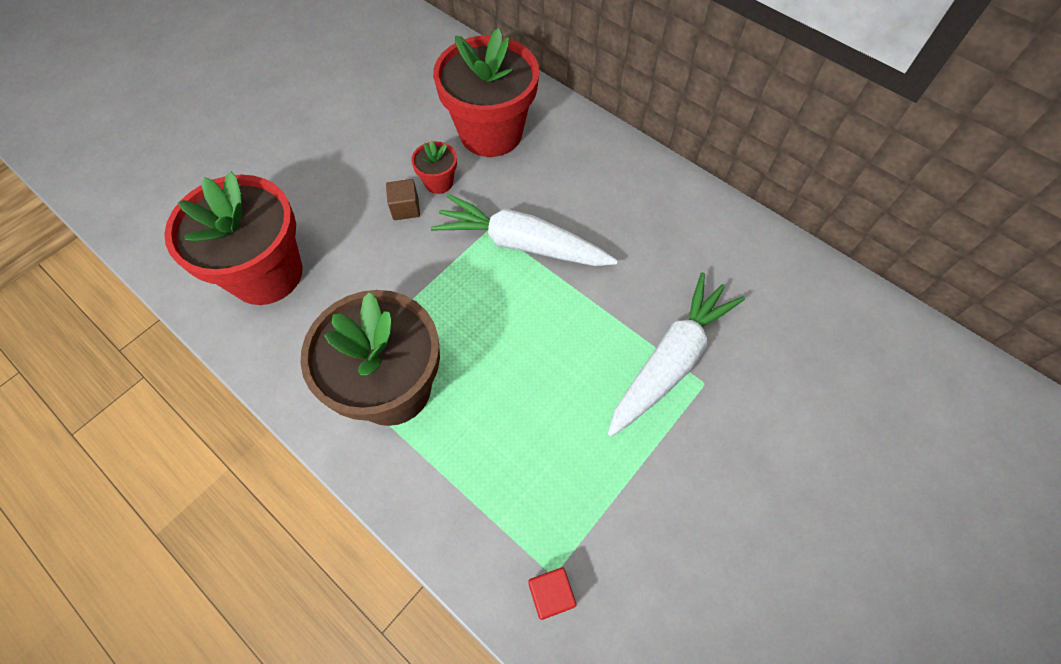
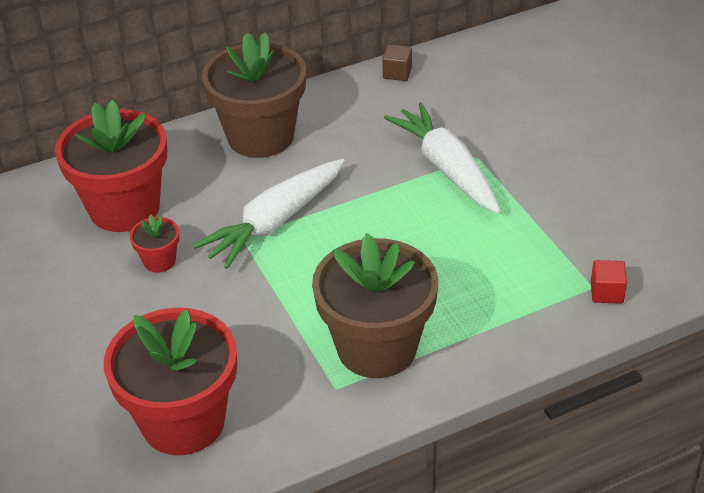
camera: 65 degrees left, 20 degrees down
(405, 208) = (175, 293): brown cube -> brown cube (397, 73)
(630, 187) = (260, 136): none -> brown flower pot

